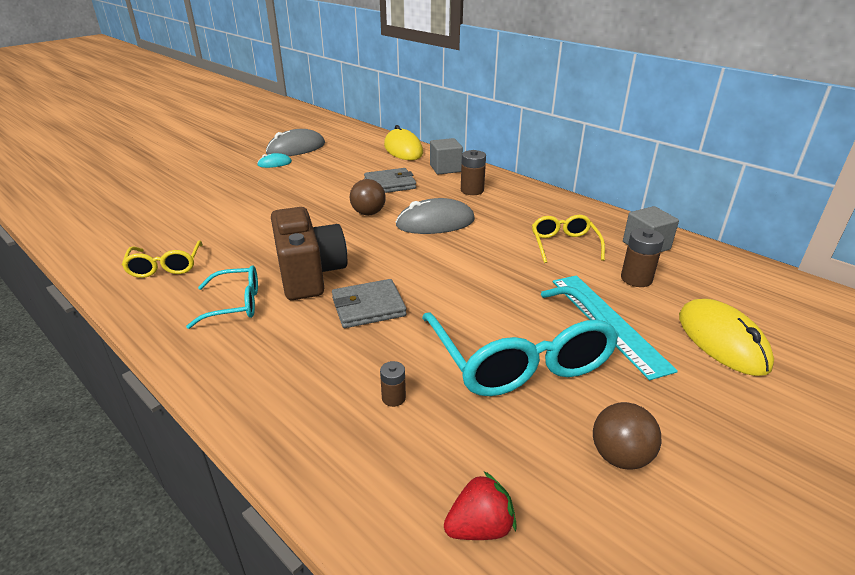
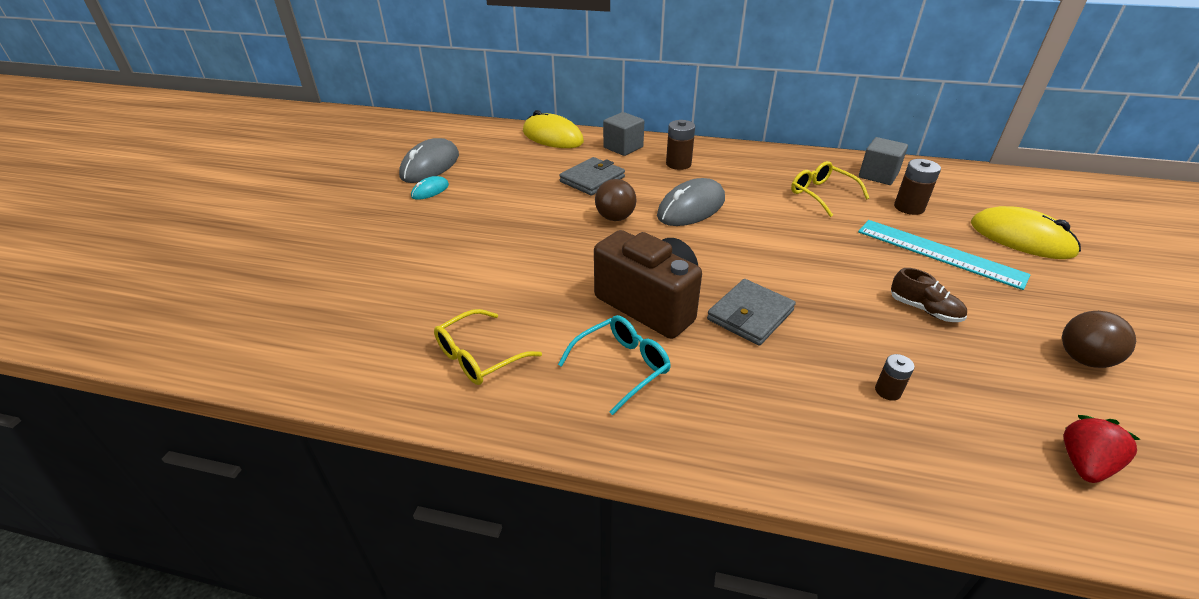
camera: 30 degrees left, 5 degrees up
(165, 266) = (479, 357): yellow glasses -> yellow glasses turned 90 degrees clockwise
(520, 357) = (924, 310): turquoise glasses -> brown shoe

